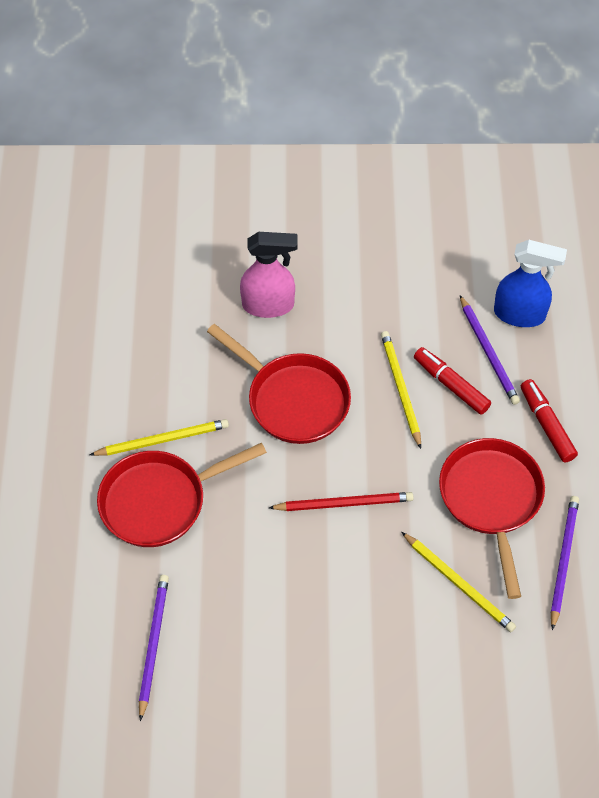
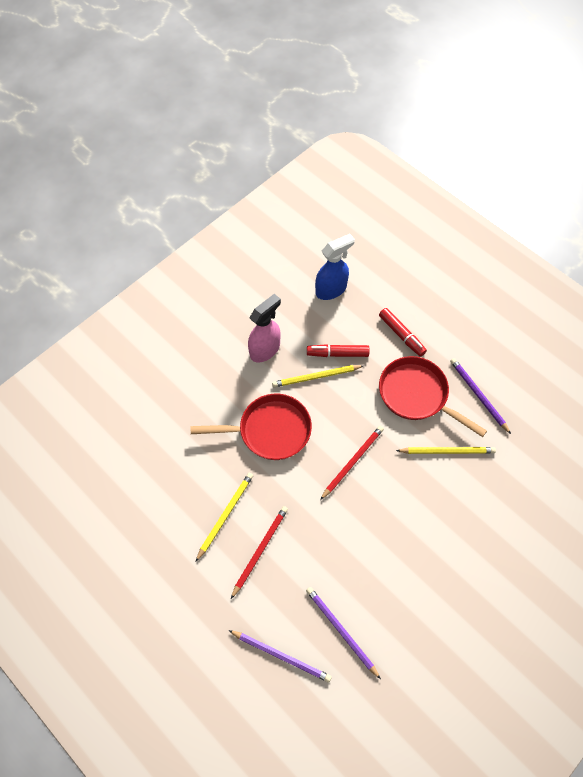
camera: 45 degrees left, 5 degrees up
(159, 501) = (260, 550): red pan -> red pencil
(268, 305) = (203, 391): pink spray bottle -> pink spray bottle (265, 349)
(400, 389) = (316, 377): yellow pencil -> yellow pencil turned 45 degrees counterclockwise
(488, 352) = (337, 321): purple pencil -> purple pencil (281, 656)
(546, 425) = (401, 335): red marker -> red marker turned 150 degrees counterclockwise

